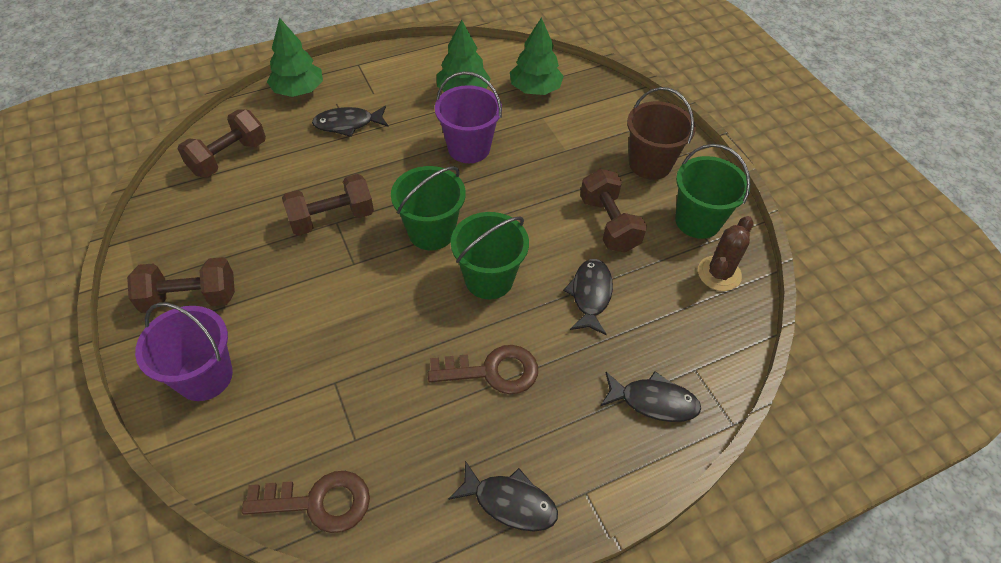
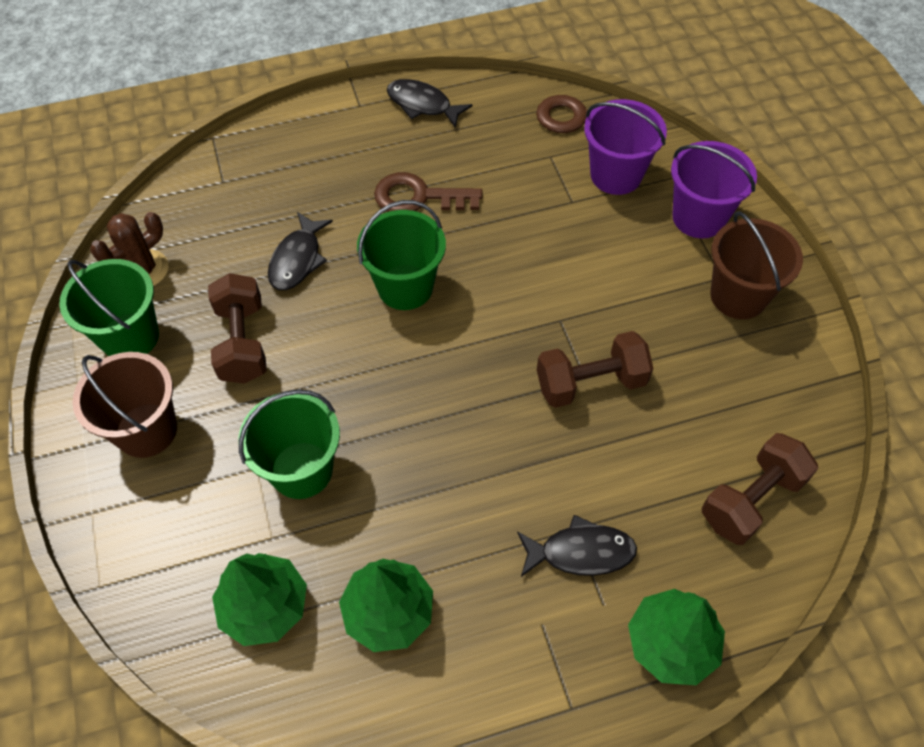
camera: 170 degrees left, 5 degrees up
(190, 298) = (738, 296): brown dumbbell -> brown bucket
(431, 232) = (465, 352): green bucket -> green bucket (301, 470)
(469, 148) = (398, 484): purple bucket -> purple bucket (616, 175)
(653, 401) = (275, 160): black fish -> none

